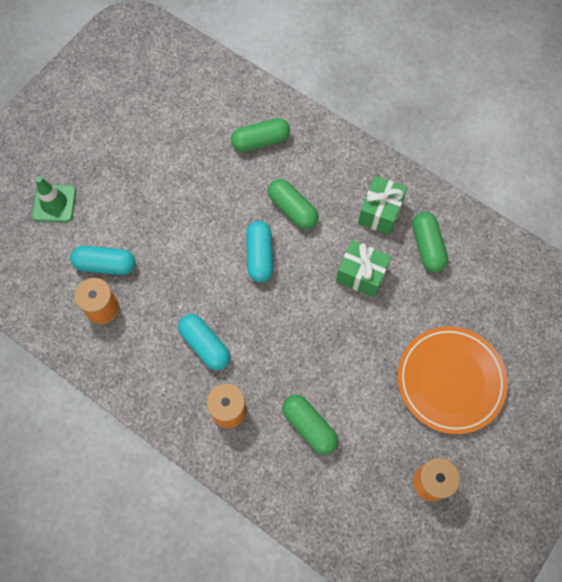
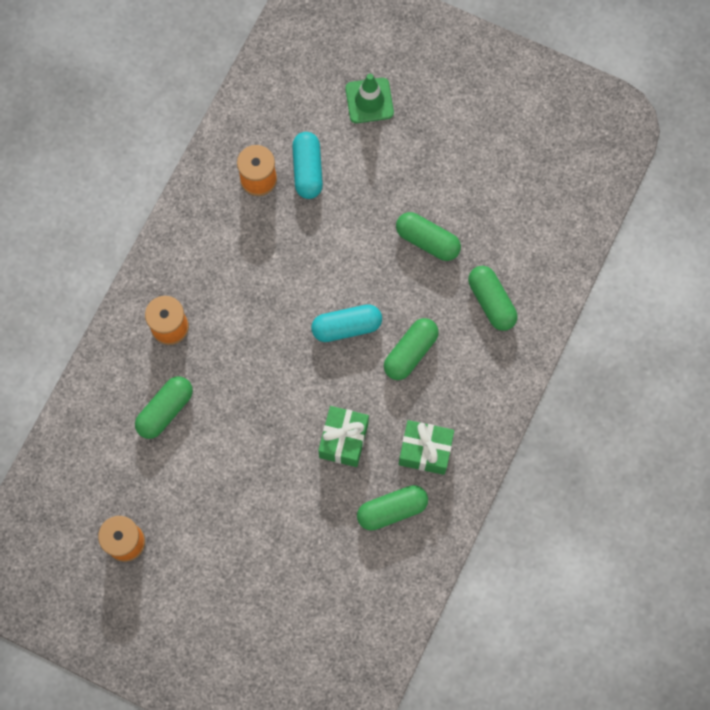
camera: 80 degrees right, 5 degrees up
(196, 179) = (427, 241): none -> green capsule
(205, 345) = (235, 290): turquoise capsule -> none
(450, 380) = (237, 552): orange plate -> none

